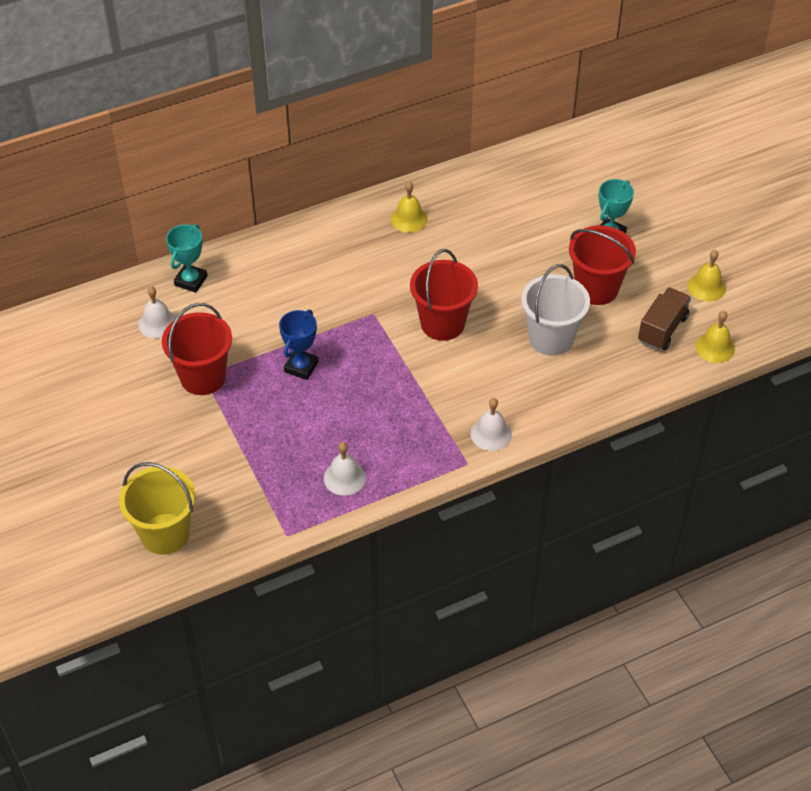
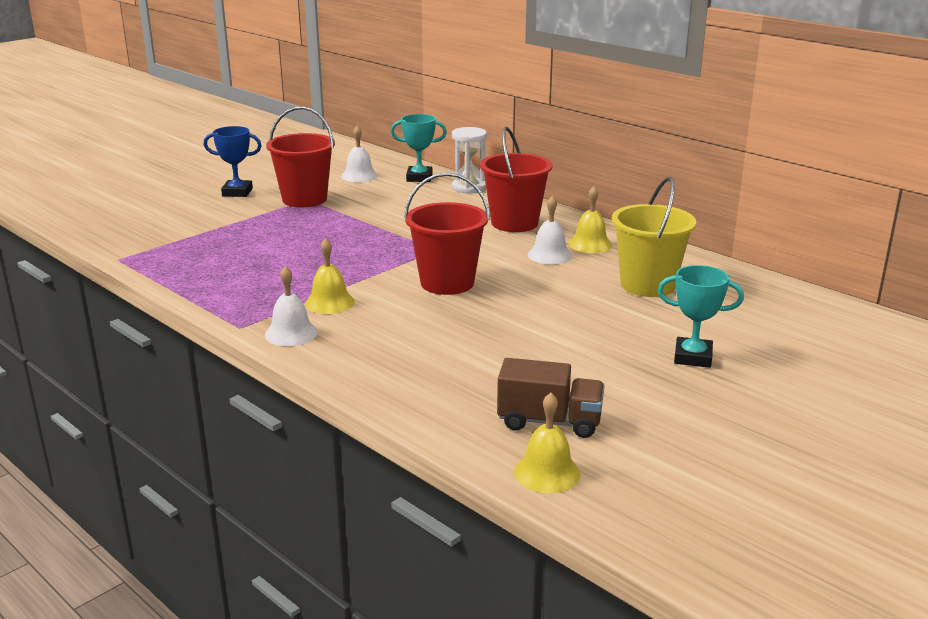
camera: 70 degrees right, 25 degrees down
(165, 534) = (113, 215): yellow bucket -> yellow bucket (647, 285)
(239, 253) = (469, 188): none -> white hourglass
(301, 367) = (340, 231): blue trophy -> blue trophy (237, 192)
(344, 478) = (199, 271): white bell -> white bell (549, 255)
(551, 338) = (470, 346): white bucket -> none
(596, 289) = (584, 362): red bucket -> red bucket (514, 223)
(706, 287) = (669, 447): yellow bell -> yellow bell (329, 302)

